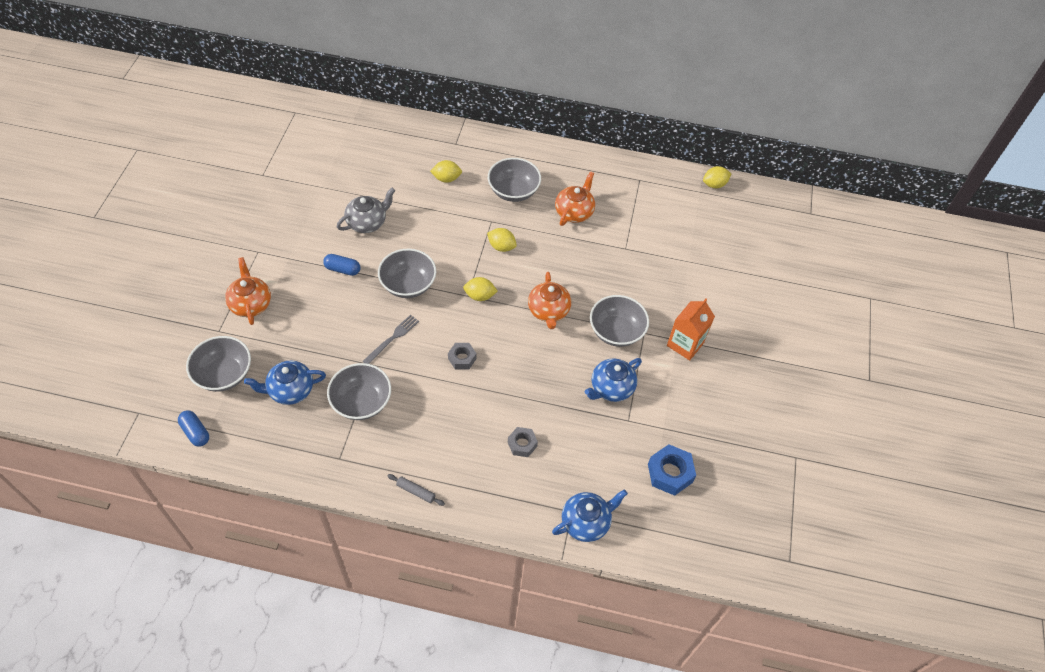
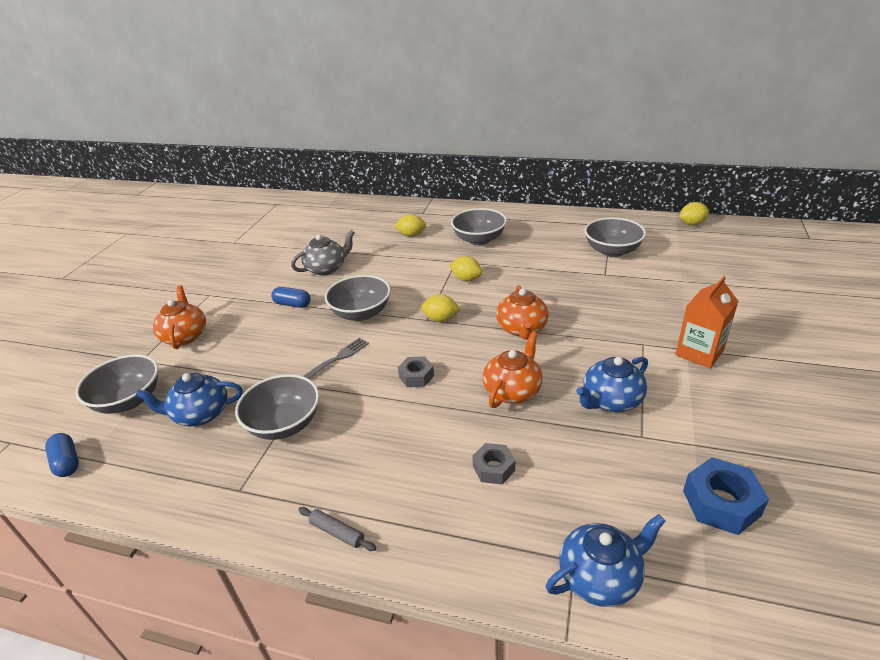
camera: 10 degrees right, 20 degrees down
(574, 212) = (544, 250): orange teapot -> orange teapot (513, 390)
(616, 331) = (607, 344): grey bowl -> grey bowl (612, 251)

